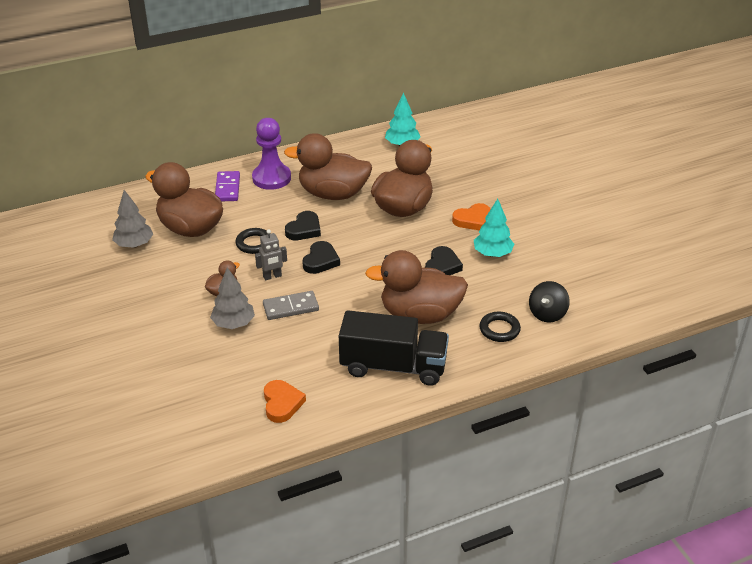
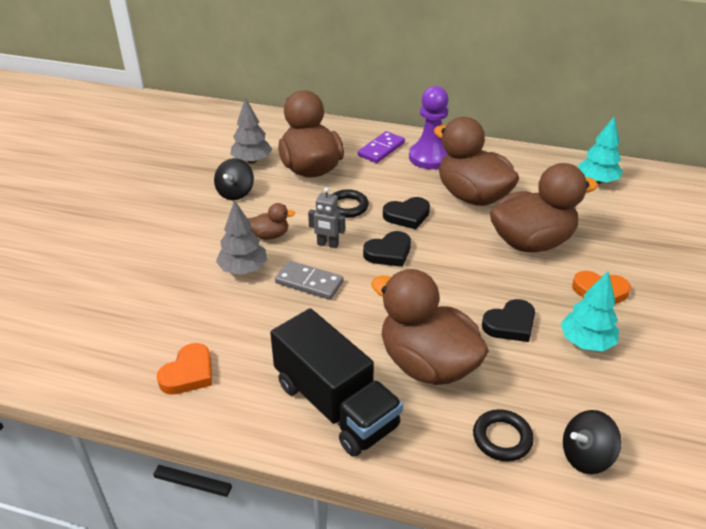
camera: 40 degrees right, 0 degrees up
(154, 275) = (235, 193): none -> black spinning top

